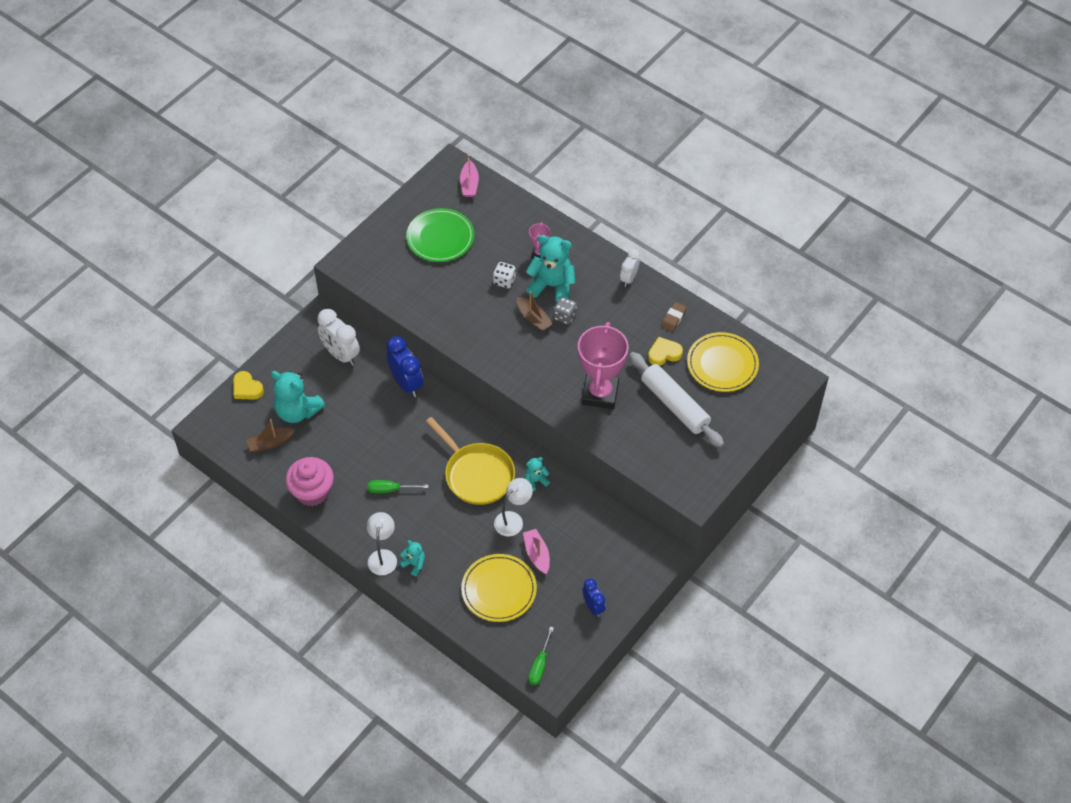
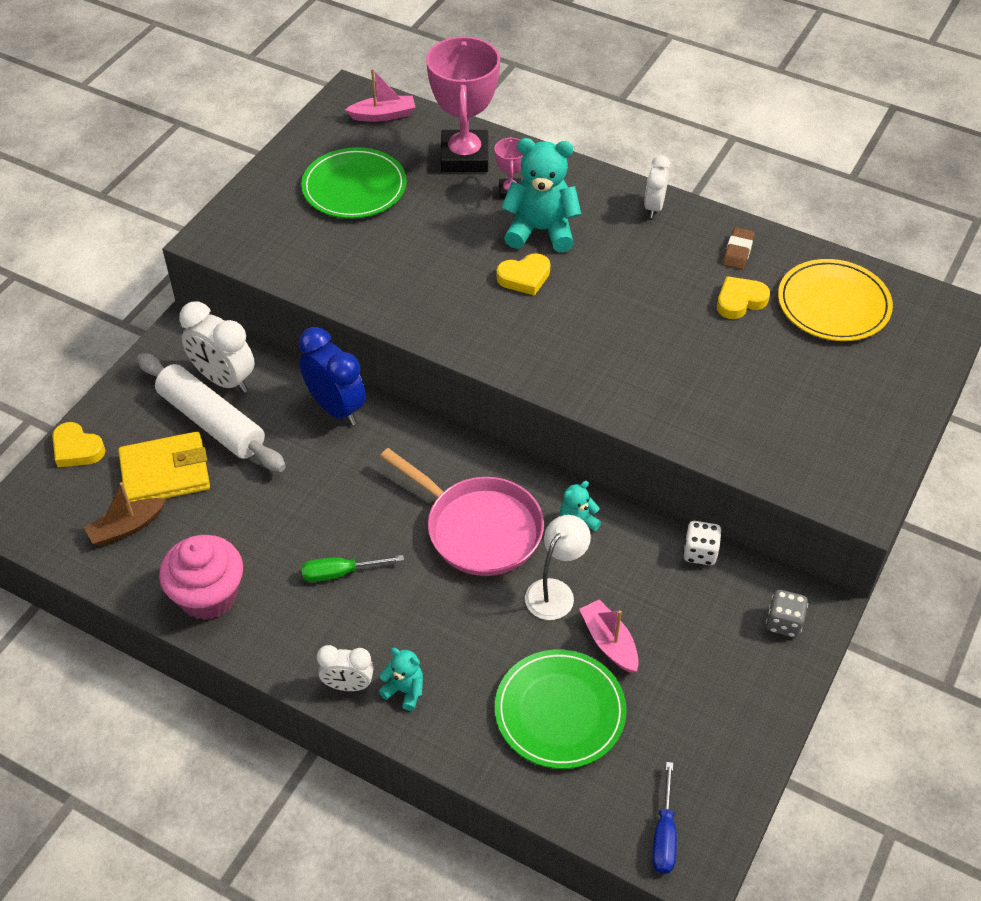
camera: 10 degrees left, 5 degrees down
(297, 411) = (165, 472): turquoise teddy bear -> yellow wallet
(383, 556) = (348, 685): white lamp -> white clock
(469, 184) = (383, 115): pink boat -> pink boat turned 90 degrees counterclockwise
(476, 474) = (478, 528): yellow pan -> pink pan
(499, 589) = (560, 711): yellow plate -> green plate
(504, 281) = (466, 232): white dice -> white dice (700, 552)
(533, 318) = (524, 277): brown boat -> yellow heart
(539, 665) = (664, 834): green screwdriver -> blue screwdriver
(564, 316) = (572, 269): grey dice -> grey dice (783, 622)
(593, 606) = (727, 715): blue clock -> none
(600, 393) = (658, 370): pink trophy -> pink trophy (464, 157)
(674, 405) = (780, 371): white rolling pin -> white rolling pin (211, 422)

